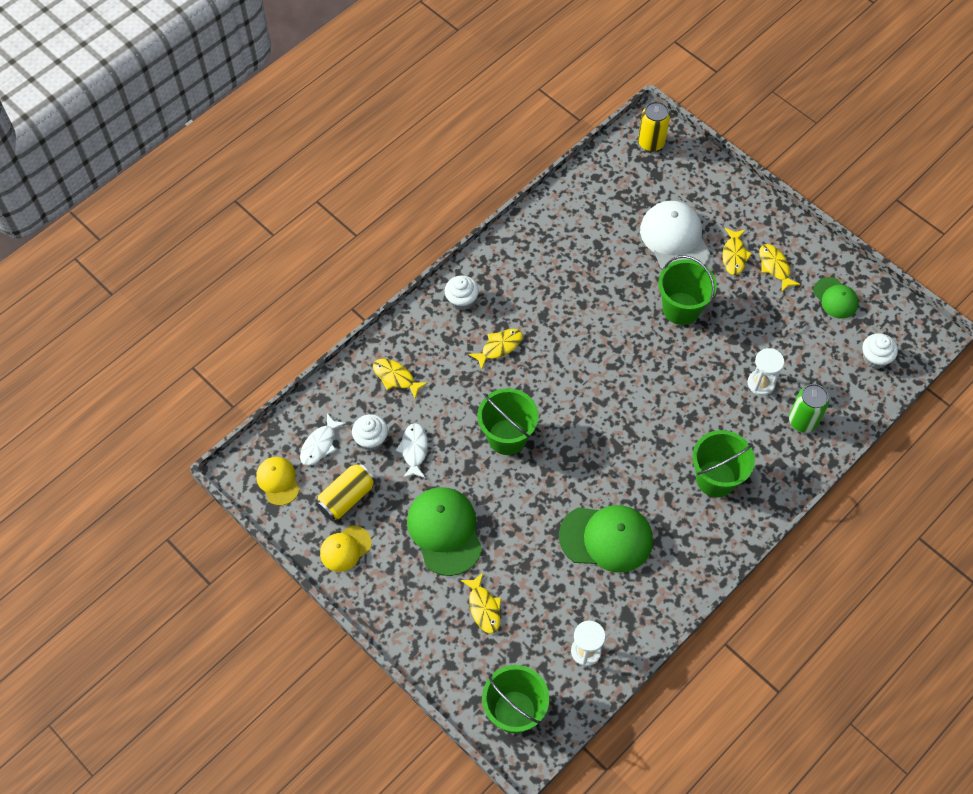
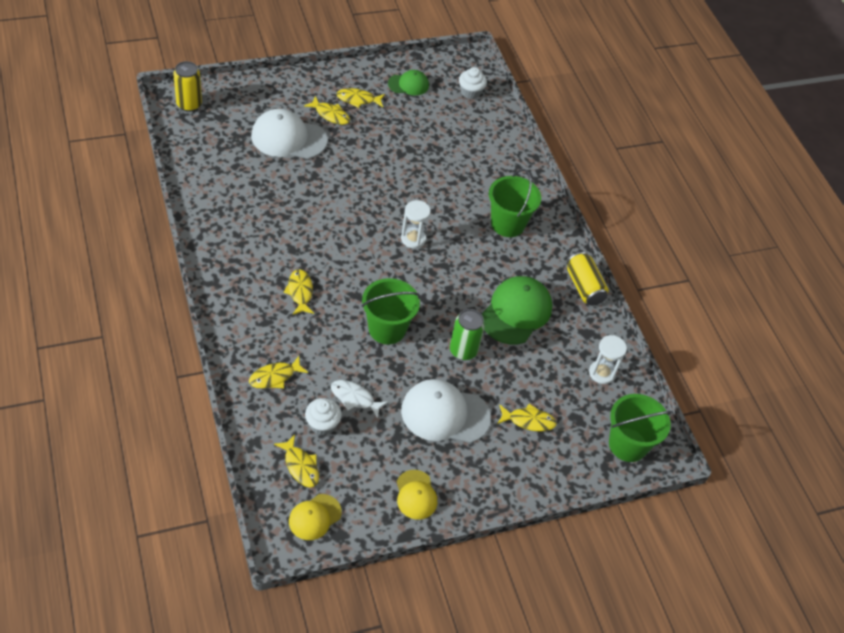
camera: 70 degrees left, 10 degrees down
(278, 481) = (314, 517): yellow cap -> yellow cap turned 45 degrees counterclockwise
(320, 444) = (300, 466): white fish -> yellow fish
(346, 498) = (367, 470): yellow can -> yellow can (584, 287)
(445, 531) = (445, 414): green cap -> white cap
(461, 300) = (235, 294): white cupcake -> none
(681, 308) = (352, 167): green bucket -> none
(761, 383) = (448, 159): white hourglass -> white hourglass (413, 239)
(803, 421) = (493, 154): green can -> green can (463, 350)

